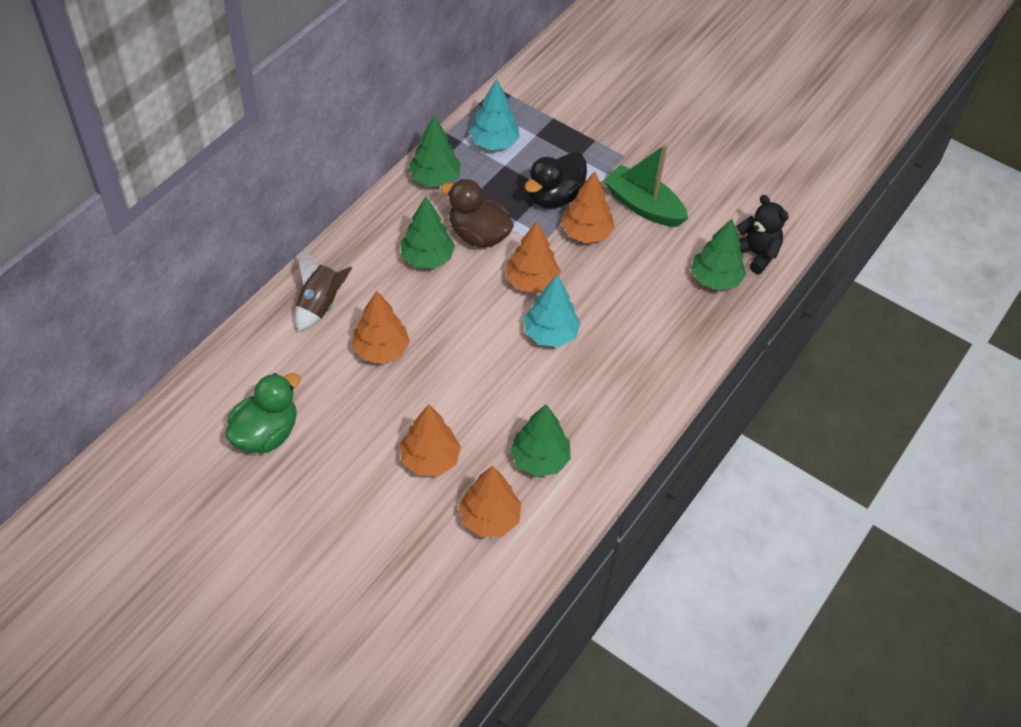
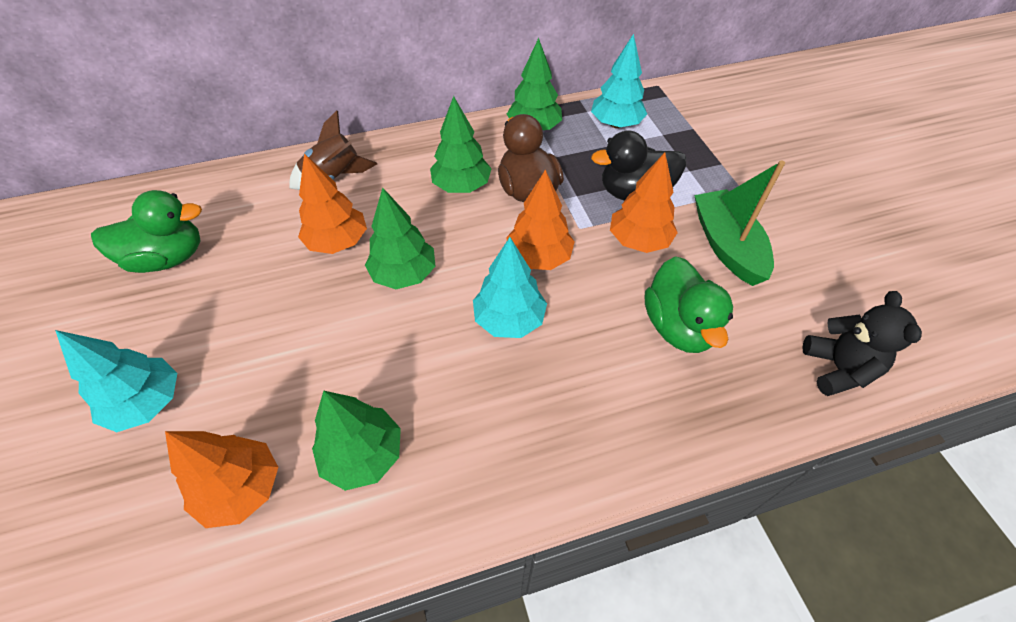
camera: 40 degrees right, 0 degrees up
(375, 518) = (147, 403): none -> turquoise tree
(430, 459) = (261, 376): orange tree -> none
(653, 279) = (678, 326): none -> green duck
(715, 279) = (759, 369): green tree -> green tree (404, 274)

